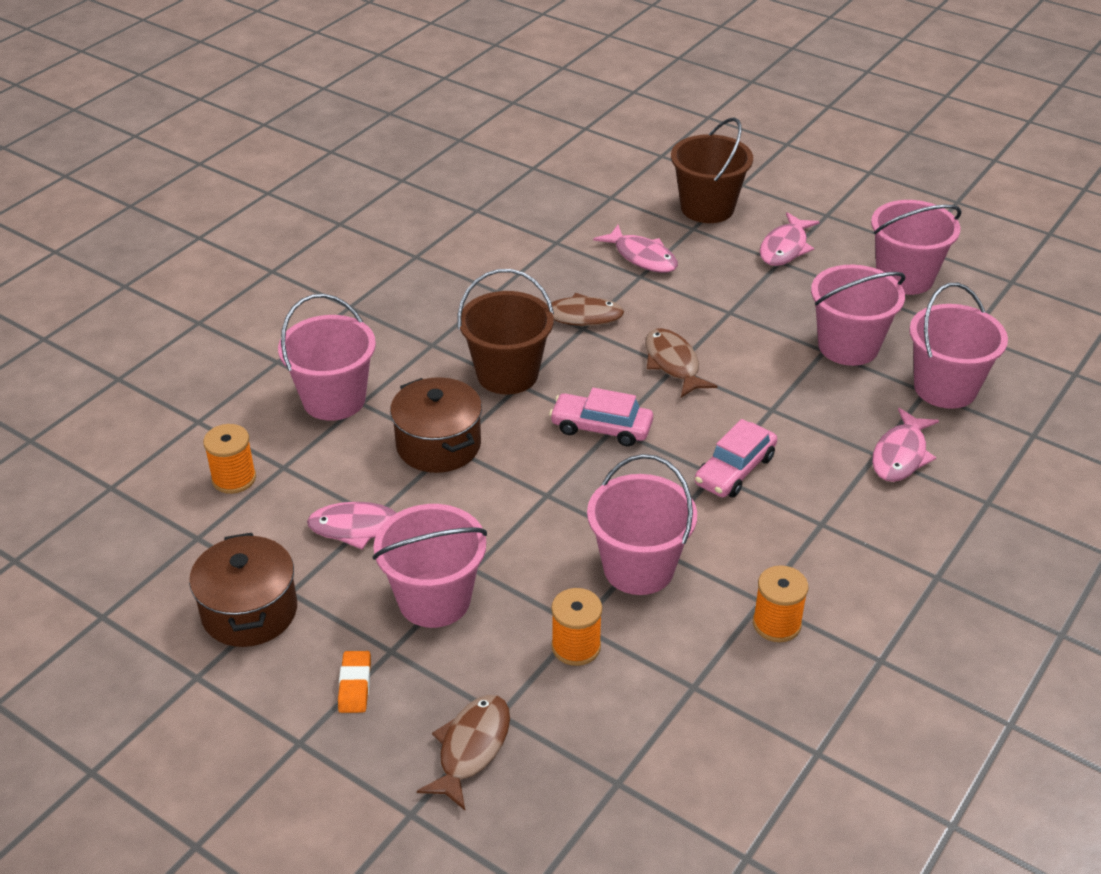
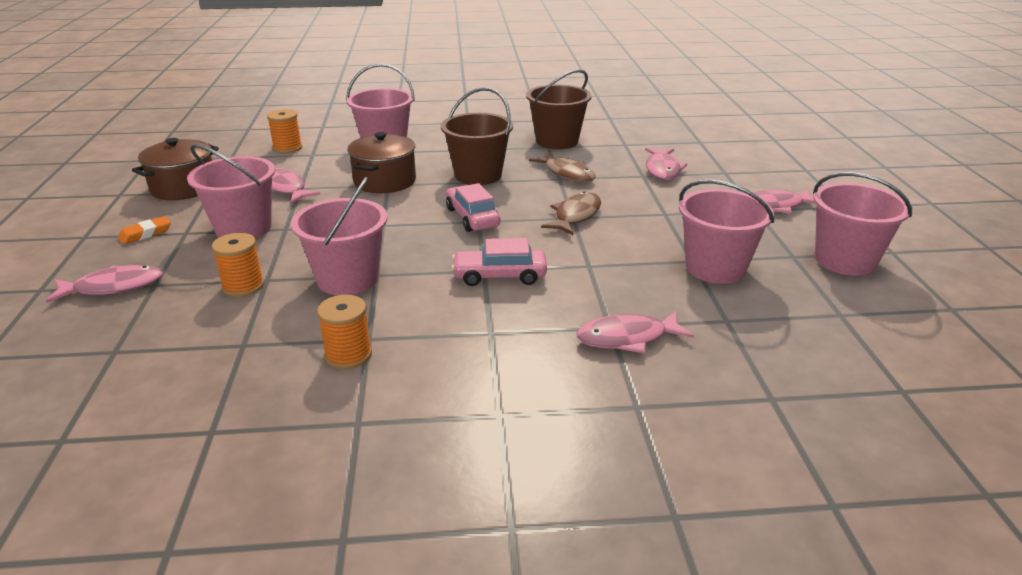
camera: 50 degrees right, 10 degrees down
(471, 748) = (114, 287): brown fish -> pink fish
(707, 208) = (756, 169): brown bucket -> brown bucket (557, 141)
(945, 388) = (748, 328): pink bucket -> none

